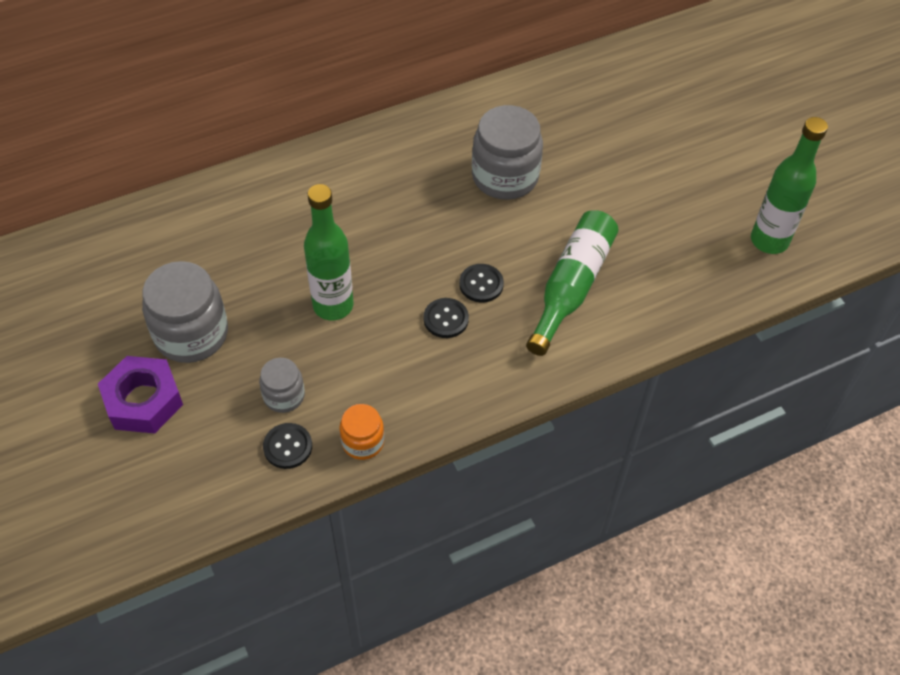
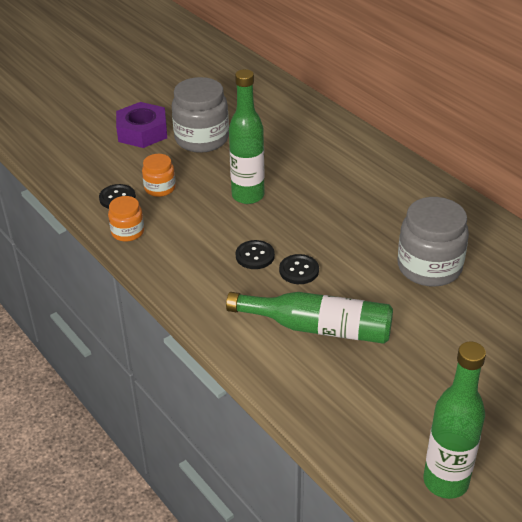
camera: 80 degrees right, 15 degrees down
(284, 396) = (160, 188): grey jar -> orange jar

